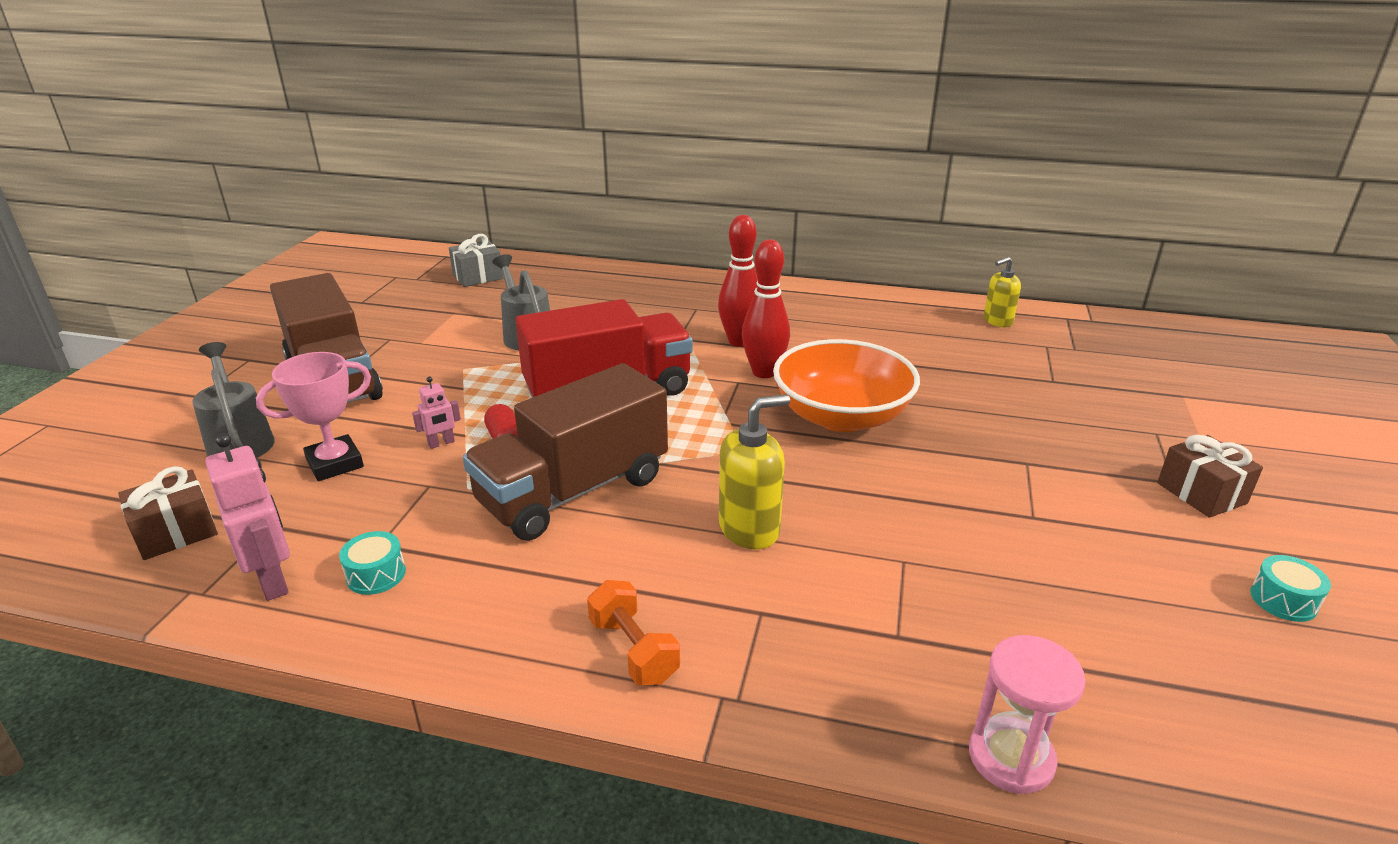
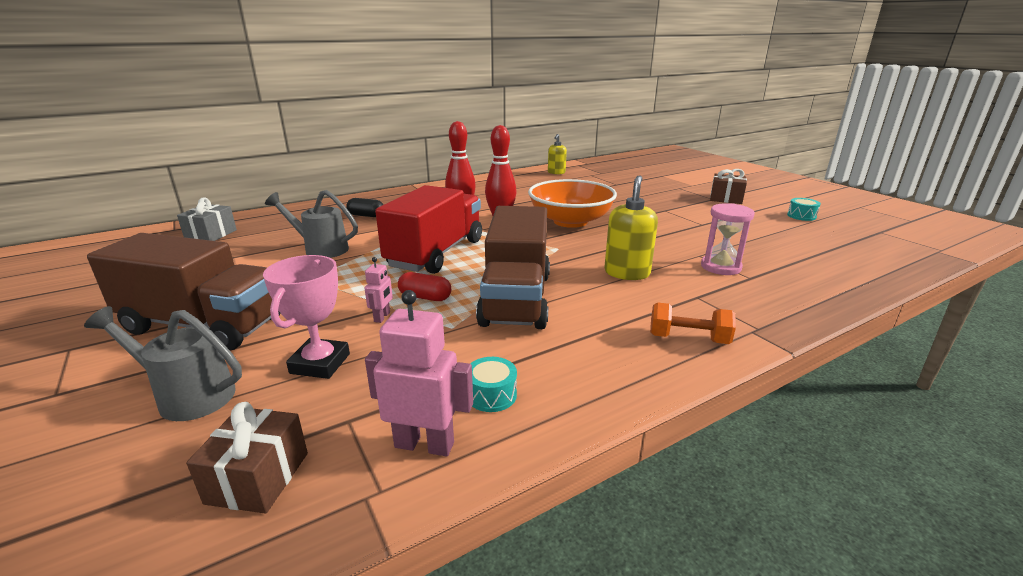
camera: 45 degrees left, 5 degrees down
(635, 305) = (366, 215): none -> black capsule
(1011, 758) = (851, 291): pink hourglass -> pink hourglass (720, 267)

